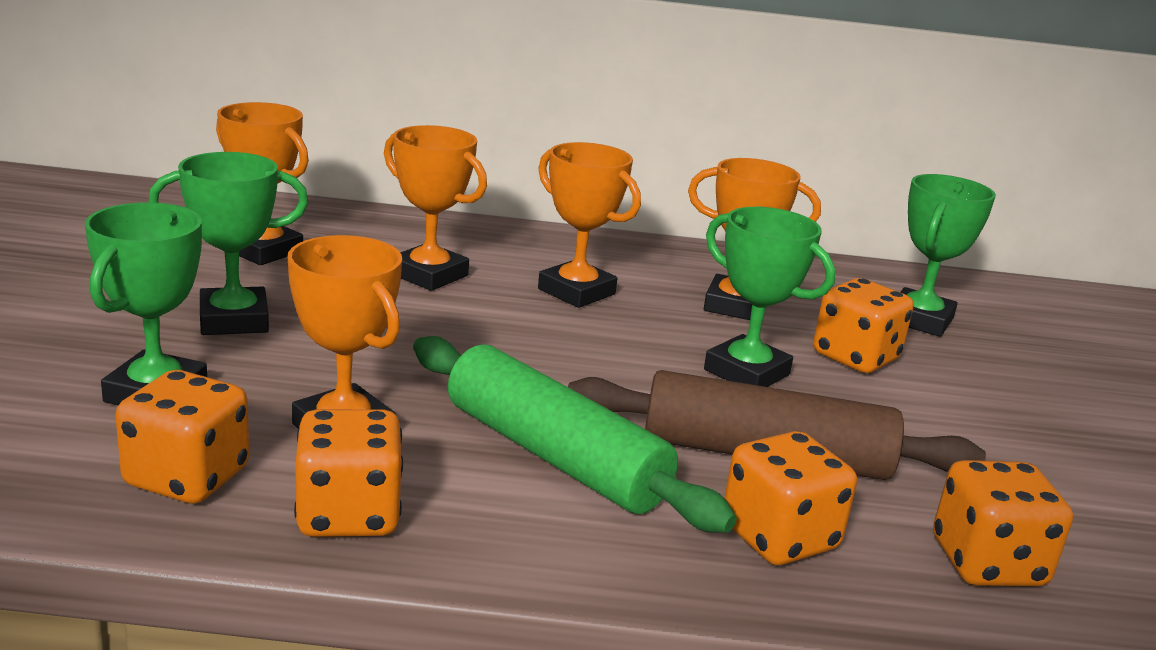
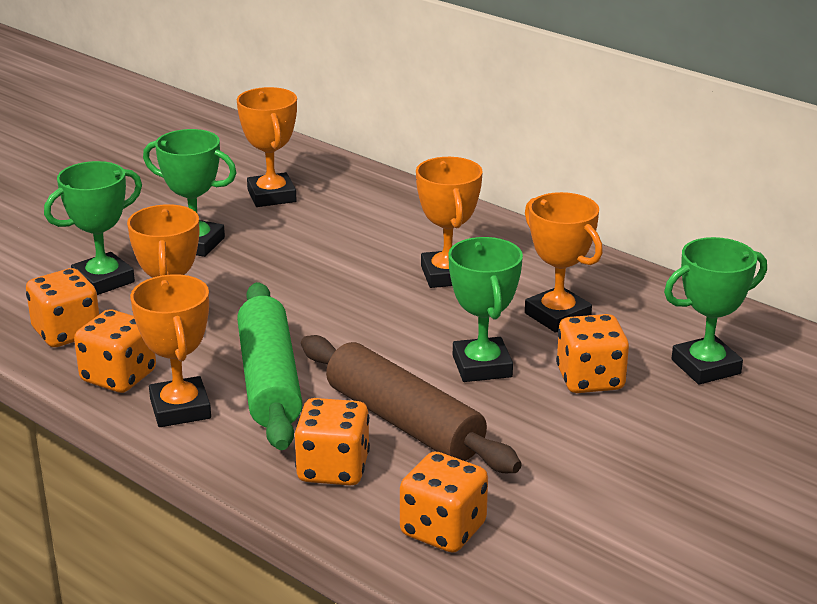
camera: 40 degrees right, 5 degrees up
(429, 275) = (358, 238): orange trophy -> orange trophy (180, 409)

